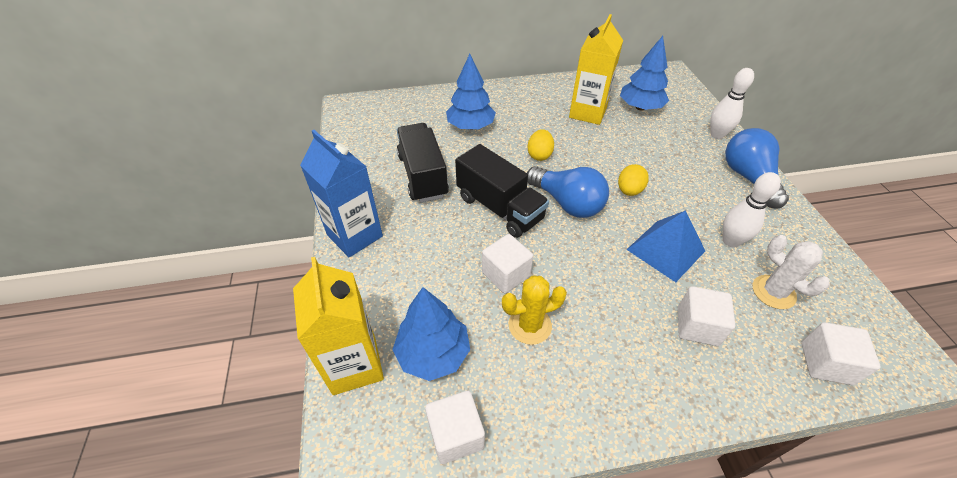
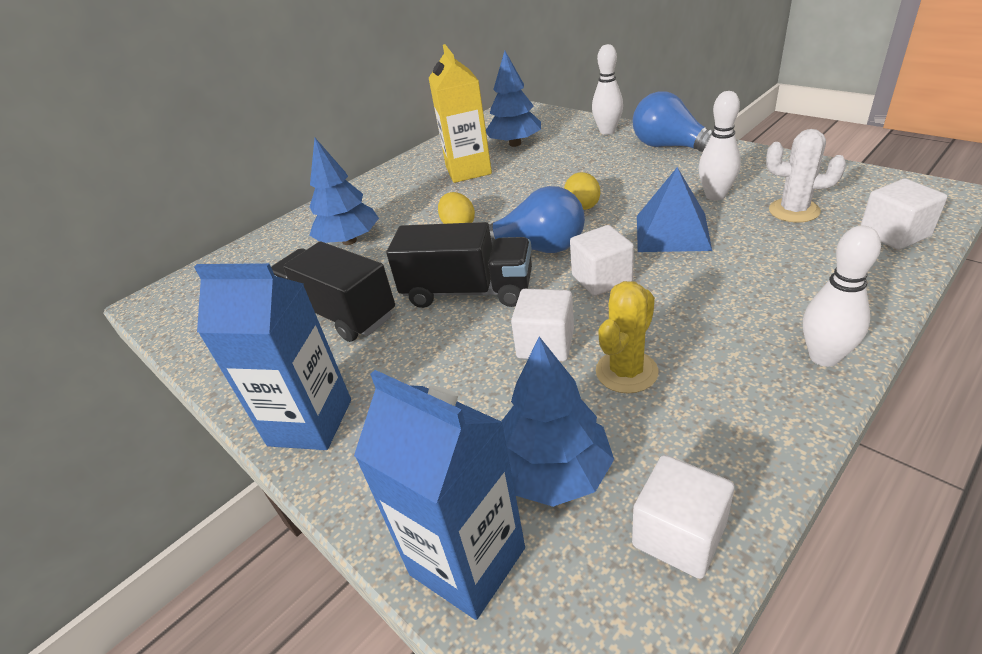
camera: 30 degrees left, 10 degrees down
(354, 365) = (467, 561): yellow carton -> blue carton
(654, 407) = (824, 357): none -> white bowling pin
(697, 326) = (772, 271): white cube -> white cube (601, 279)

